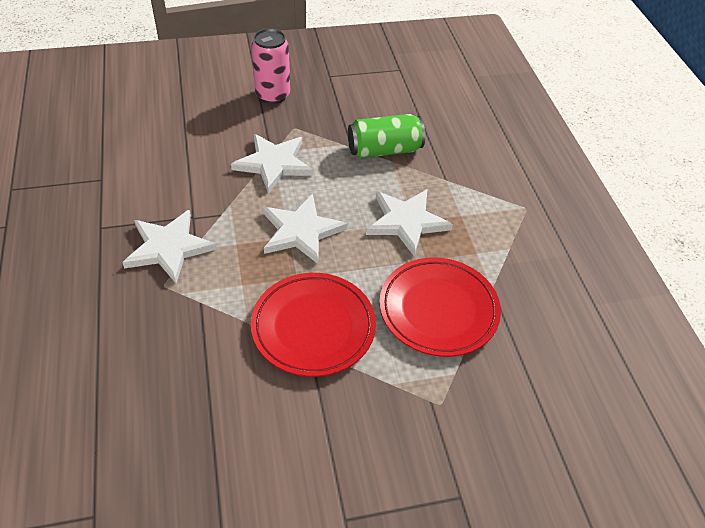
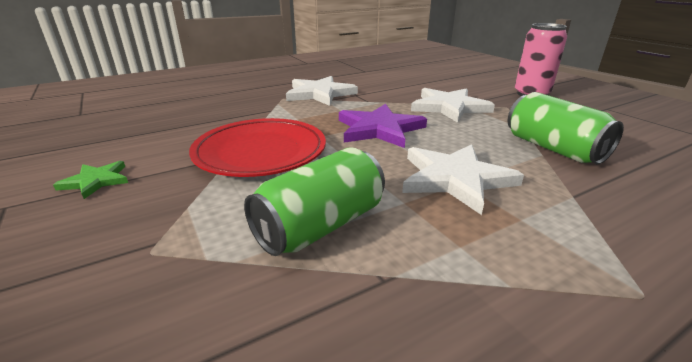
camera: 75 degrees right, 20 degrees down
(301, 231) = (379, 129): white star -> purple star
(321, 455) = (96, 181): none -> green star
(438, 310) = (320, 225): red plate -> green can

